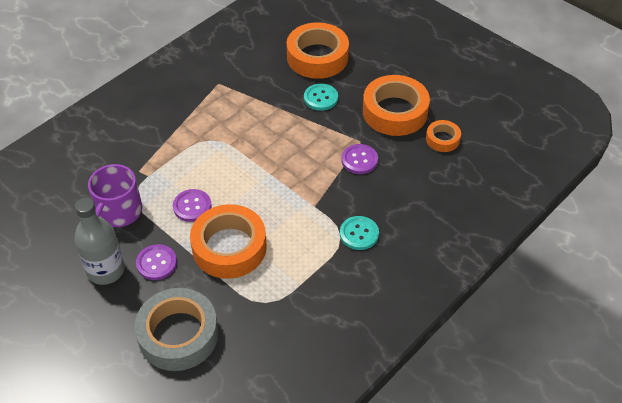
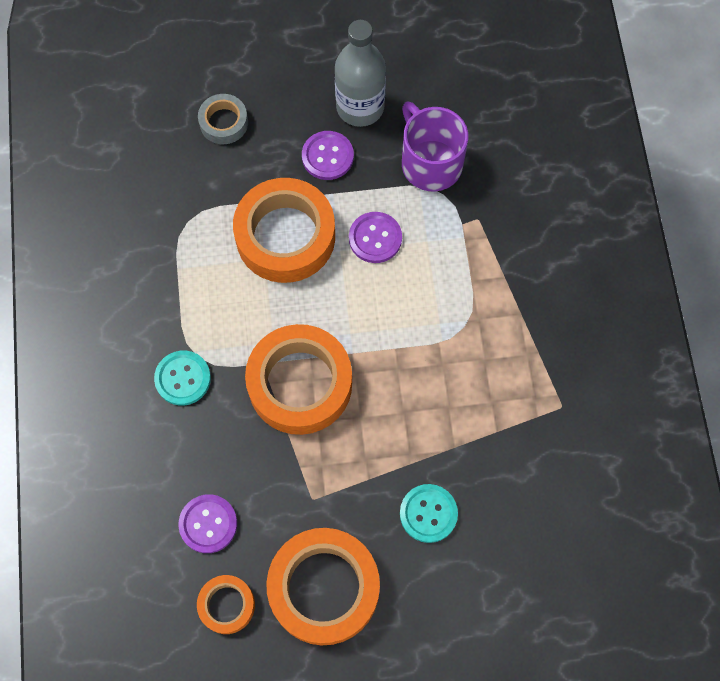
camera: 130 degrees right, 20 degrees up
(178, 335) = (224, 122): grey tape -> grey tape, size x0.51
(317, 57) = (512, 576): orange tape -> orange tape (300, 384)
(359, 160) = (284, 471): purple button -> purple button (208, 524)

